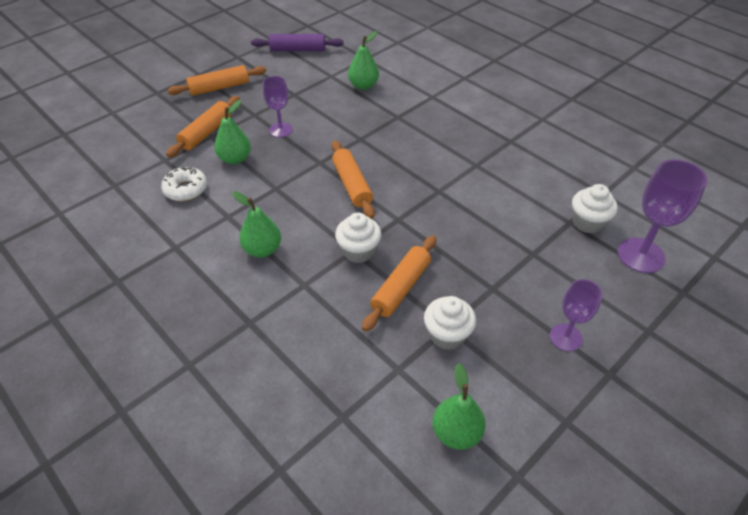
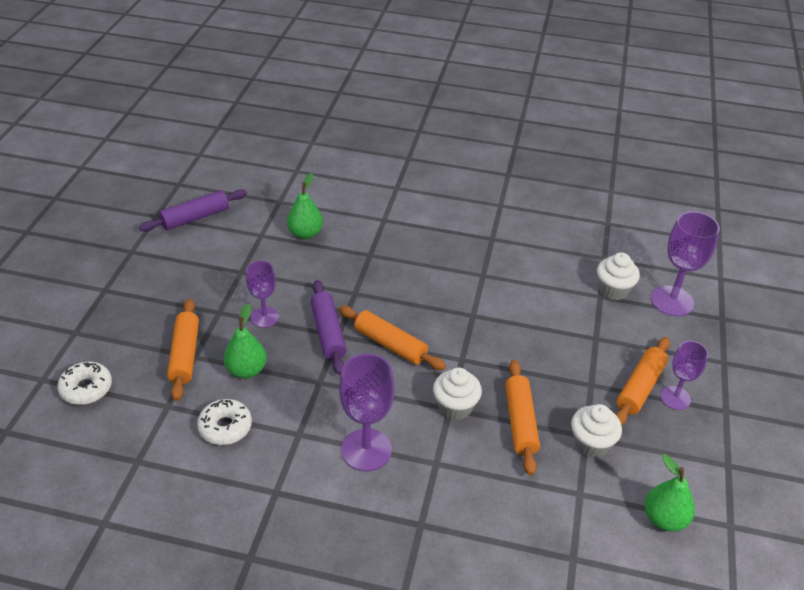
camera: 35 degrees left, 5 degrees down
(130, 128) = (86, 388): none -> white donut
(219, 88) = (147, 297): orange rolling pin -> orange rolling pin (640, 387)
(262, 250) = (366, 450): green pear -> purple goblet
(314, 158) = (328, 333): none -> purple rolling pin

